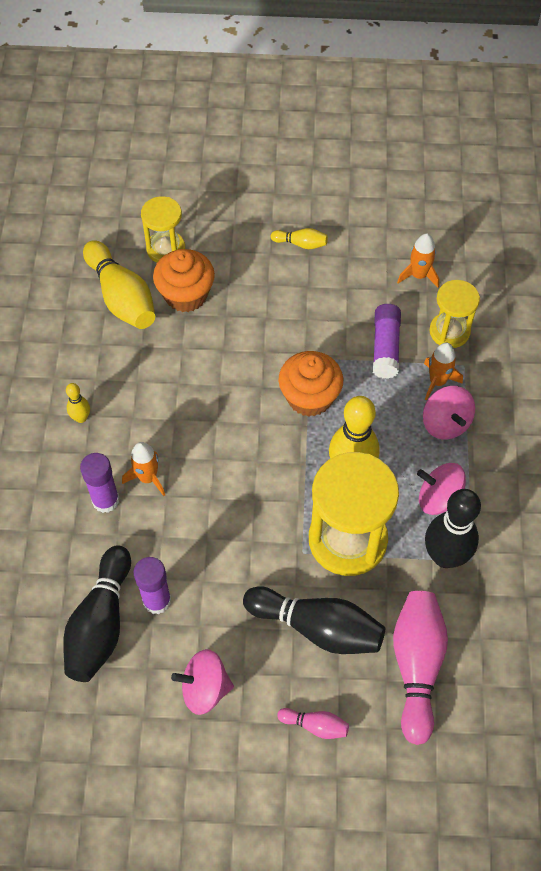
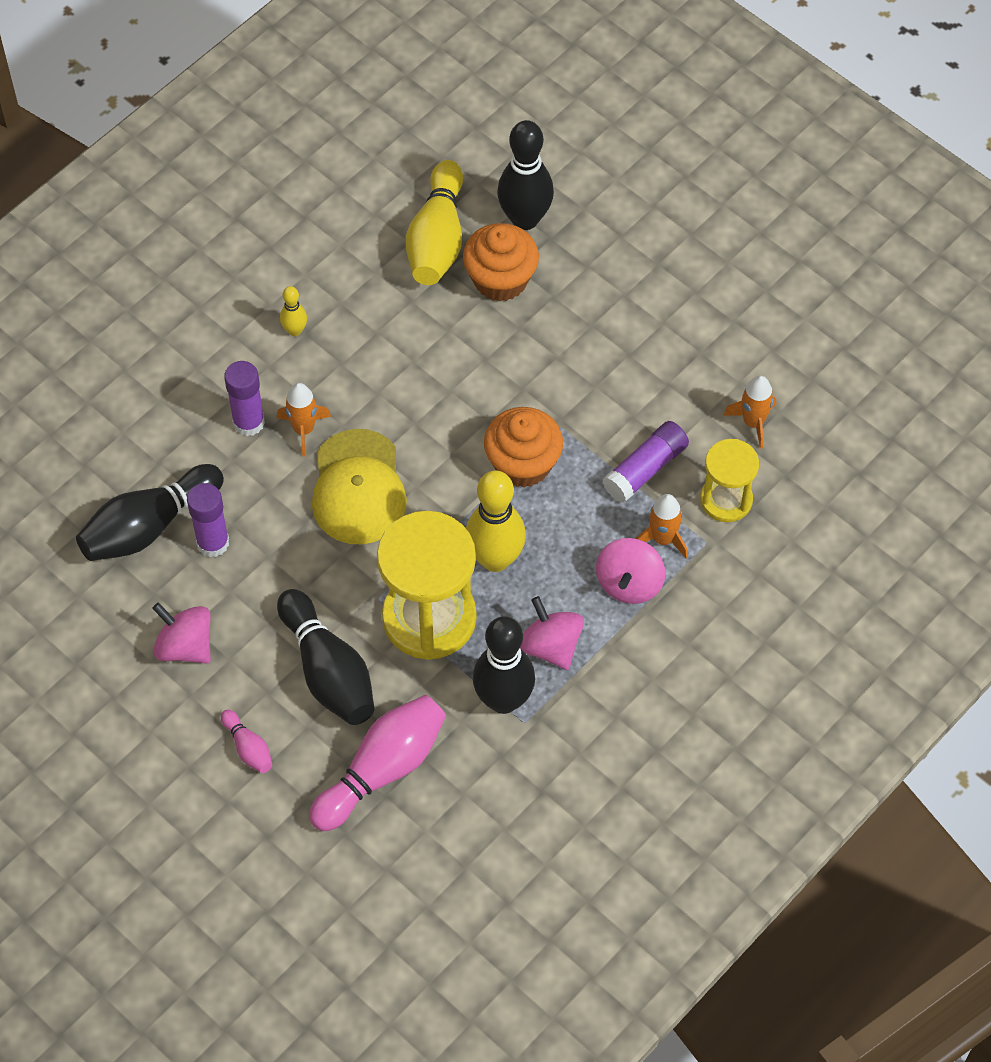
camera: 40 degrees right, 0 degrees up
(166, 249) = (525, 219): yellow hourglass -> black bowling pin
(220, 489) = (358, 488): none -> yellow cap
(301, 244) = (665, 306): yellow bowling pin -> none

